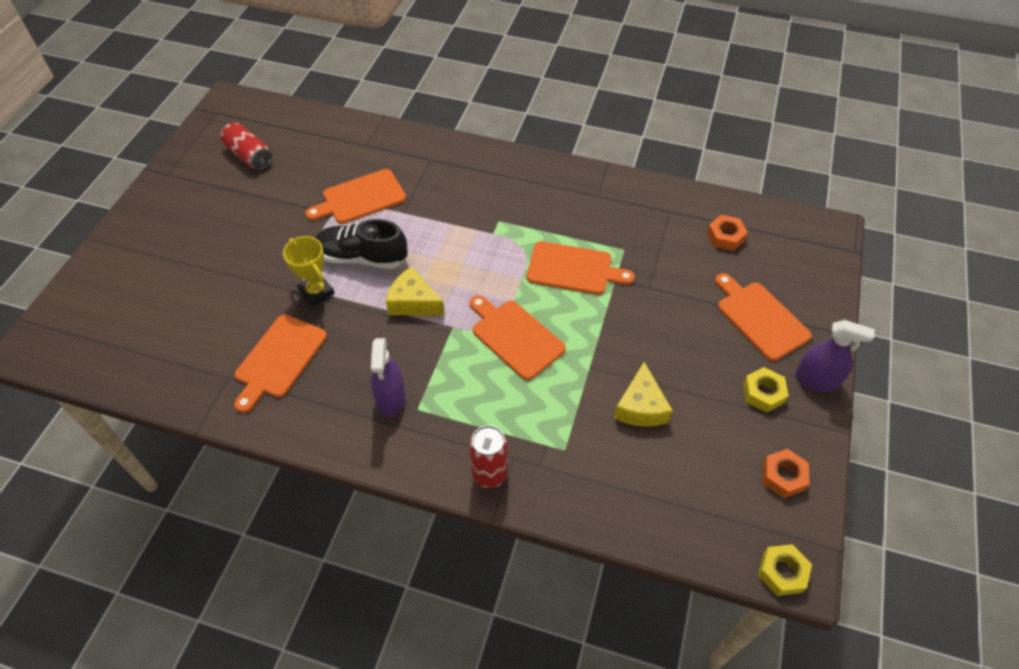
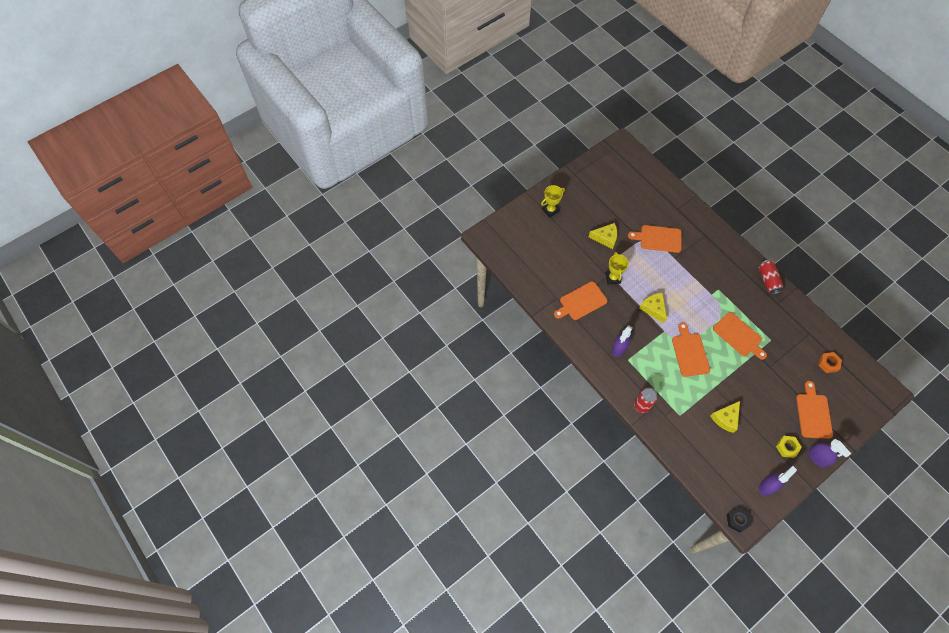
camera: 35 degrees right, 10 degrees up
(147, 244) = (550, 210): none -> yellow trophy
(249, 156) = (617, 184): red can -> red can (768, 280)
(270, 239) = (605, 238): none -> yellow cheese
(362, 257) = (642, 272): black shoe -> none
(782, 572) = (737, 520): yellow nut -> black nut
(783, 476) = (767, 486): orange nut -> purple spray bottle

